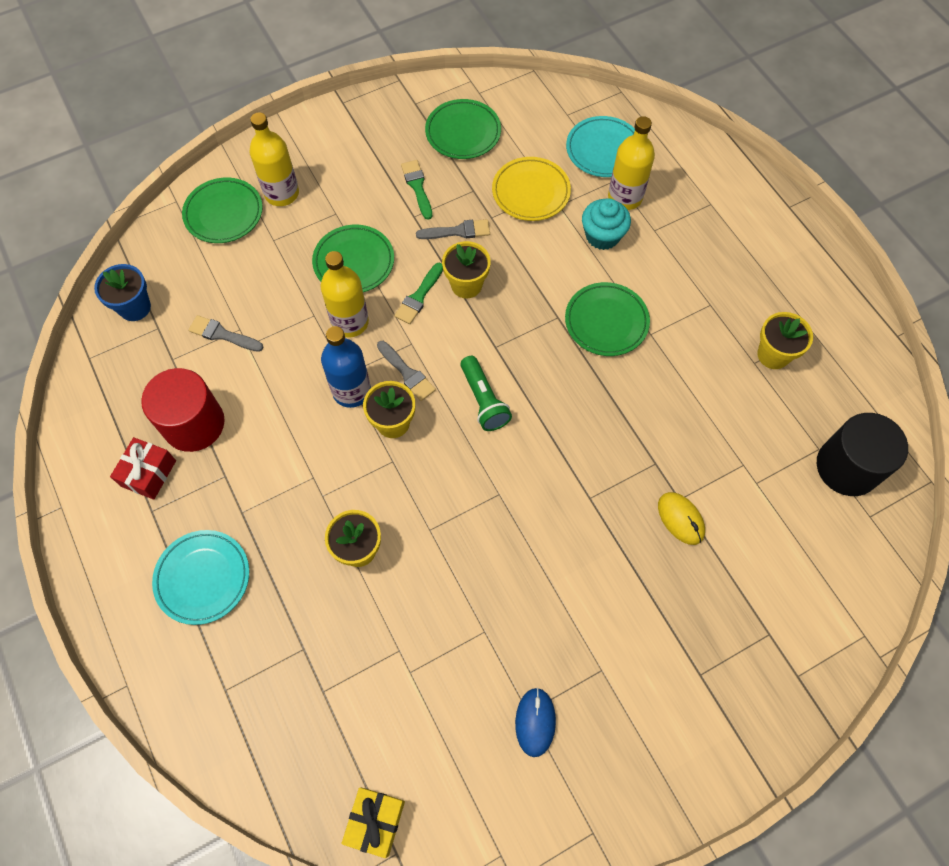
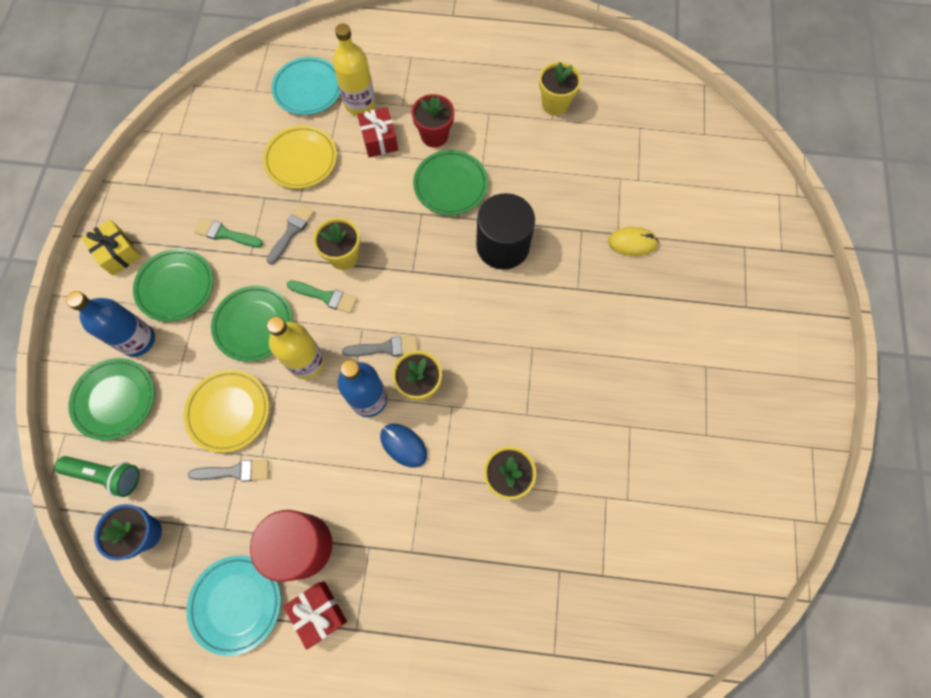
camera: 55 degrees left, 5 degrees up
(203, 578) = (447, 619): turquoise plate -> turquoise plate (236, 604)
(222, 334) = (235, 471): grey brush -> grey brush turned 150 degrees counterclockwise
(268, 296) = (229, 411): none -> yellow plate
(282, 193) = (138, 340): yellow bottle -> blue bottle
(375, 821) = (723, 595): yellow gift -> yellow gift (118, 253)
(419, 296) = (326, 297): green brush -> green brush turned 45 degrees counterclockwise
(463, 132) = (205, 169): green plate -> green plate (176, 287)
(483, 400) = (450, 308): green flashlight -> green flashlight (106, 475)
(535, 722) = (716, 435): blue mouse -> blue mouse (403, 445)
(602, 236) = (379, 139): turquoise cupcake -> red gift
(645, 276) = (434, 136): none -> red flower pot
(847, 467) = (663, 122): black cylinder -> black cylinder (502, 246)

